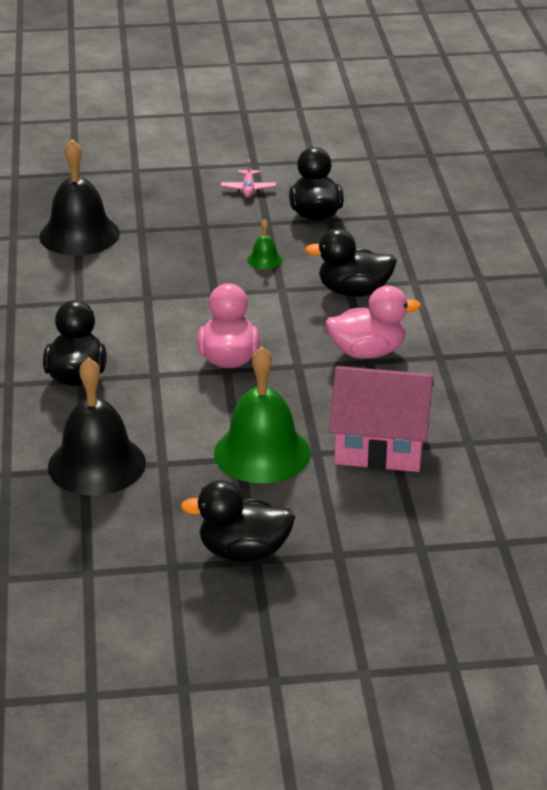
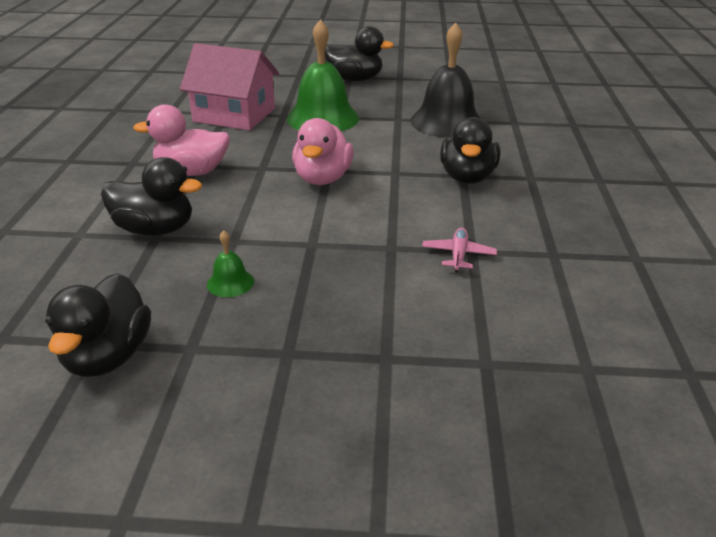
camera: 170 degrees left, 0 degrees up
(79, 234) = (482, 359): black bell -> none
(248, 189) = (177, 435): pink plane -> pink plane (458, 255)

